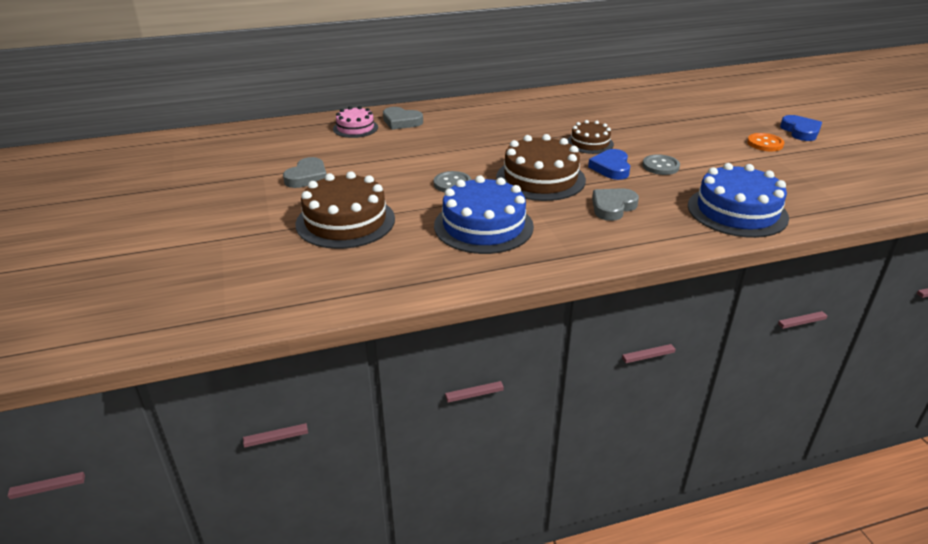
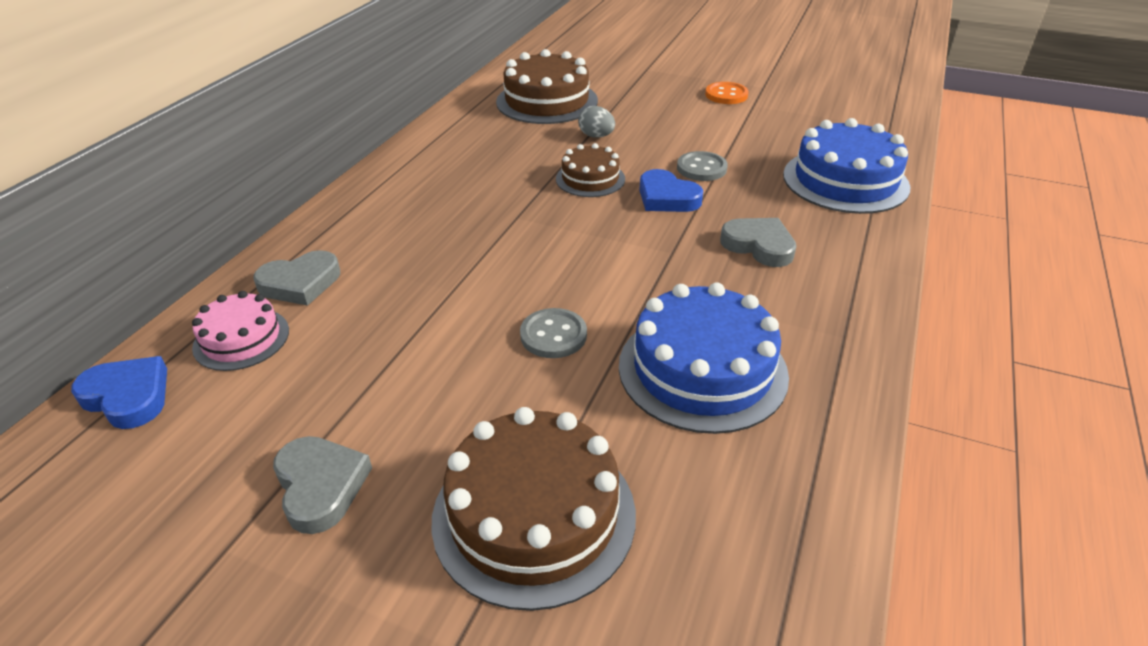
camera: 50 degrees left, 5 degrees up
(540, 178) = (631, 257): brown cake -> brown cake (547, 101)
(612, 207) = (759, 246): grey heart -> grey heart turned 135 degrees clockwise
(634, 128) = (596, 136): none -> grey egg
(800, 131) = (724, 68): blue heart -> blue heart (128, 396)

